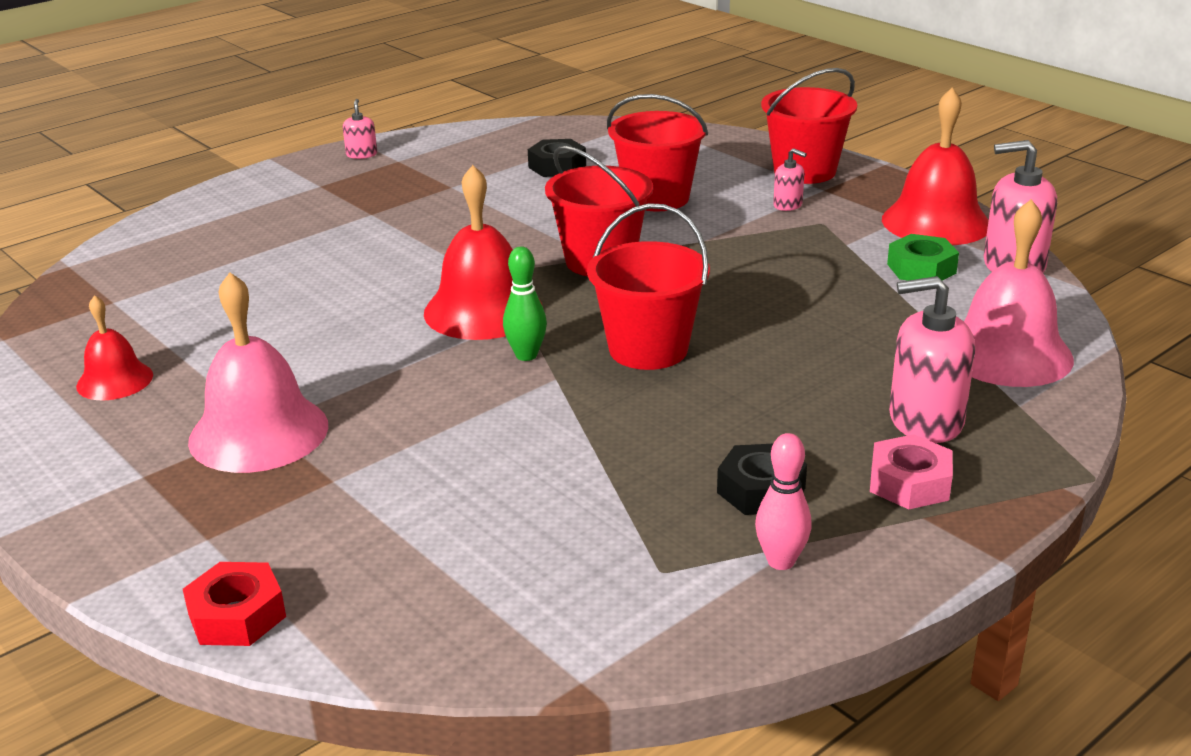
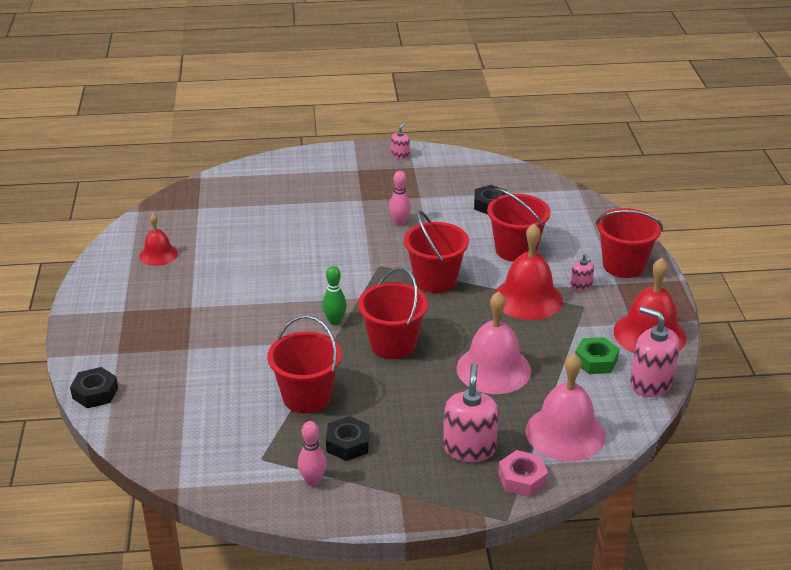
camera: 35 degrees right, 5 degrees up
(237, 615) = (95, 393): red nut -> black nut
(258, 432) = (185, 310): pink bell -> pink bell (493, 369)
(462, 220) = (399, 223): none -> pink bowling pin
(483, 310) = (346, 285): red bell -> red bell (528, 298)
(616, 460) = (306, 397): none -> red bucket
(909, 483) = (416, 475): pink nut -> pink nut (522, 479)
(925, 420) = (469, 448): pink soap dispenser -> pink soap dispenser turned 60 degrees clockwise

